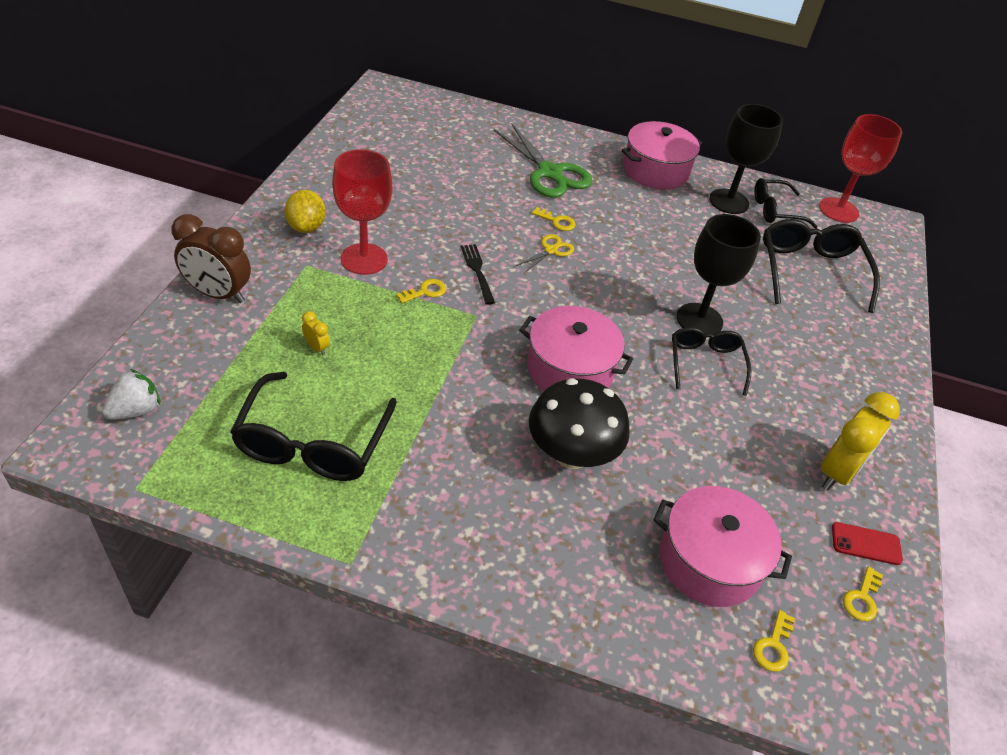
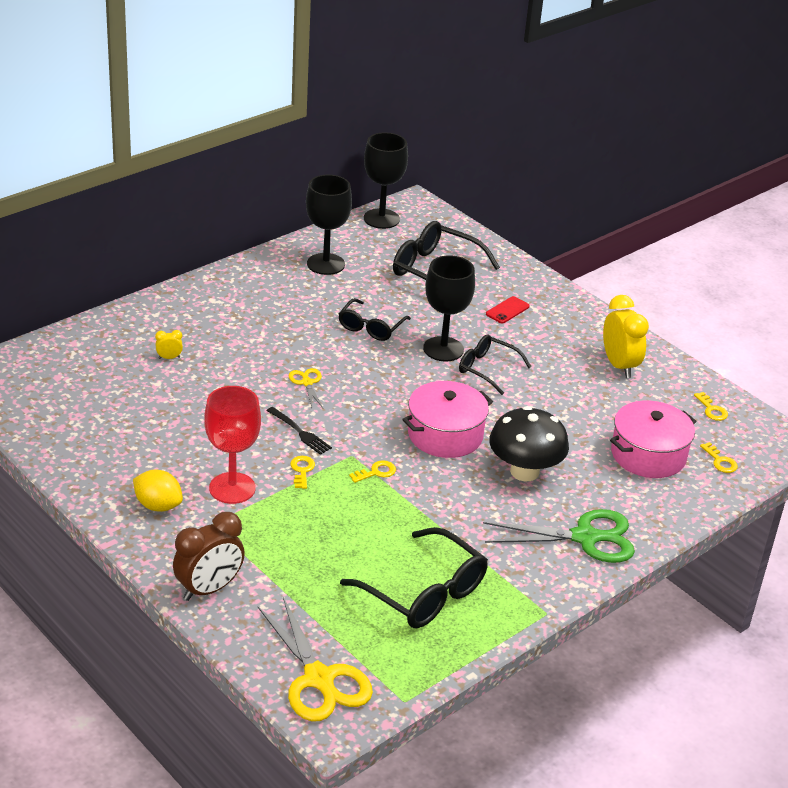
camera: 55 degrees left, 10 degrees down
(136, 410) = (319, 679): white strawberry -> yellow scissors
(316, 348) = (322, 554): yellow clock -> yellow clock (169, 358)
(477, 271) = (300, 432): black fork -> black fork turned 150 degrees counterclockwise
(549, 173) = (205, 336): green scissors -> green scissors (585, 537)
(556, 221) = (273, 363): yellow key -> yellow key (376, 472)
(655, 170) = (253, 279): pink pot -> none
(775, 210) = (356, 248): black glasses -> black glasses (370, 327)
(838, 210) = (381, 219): red goblet -> black goblet
(866, 544) = (677, 386): red phone -> red phone (507, 310)

